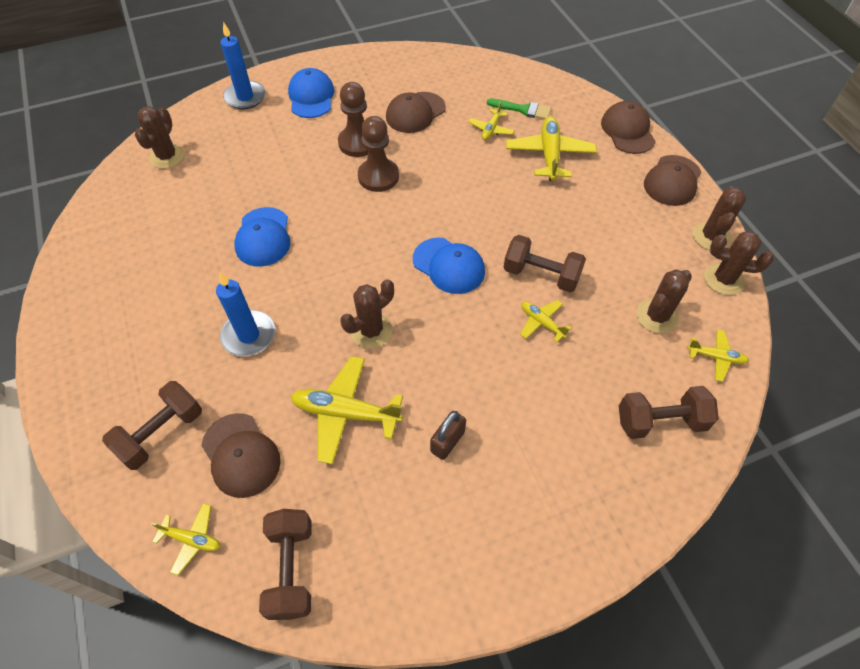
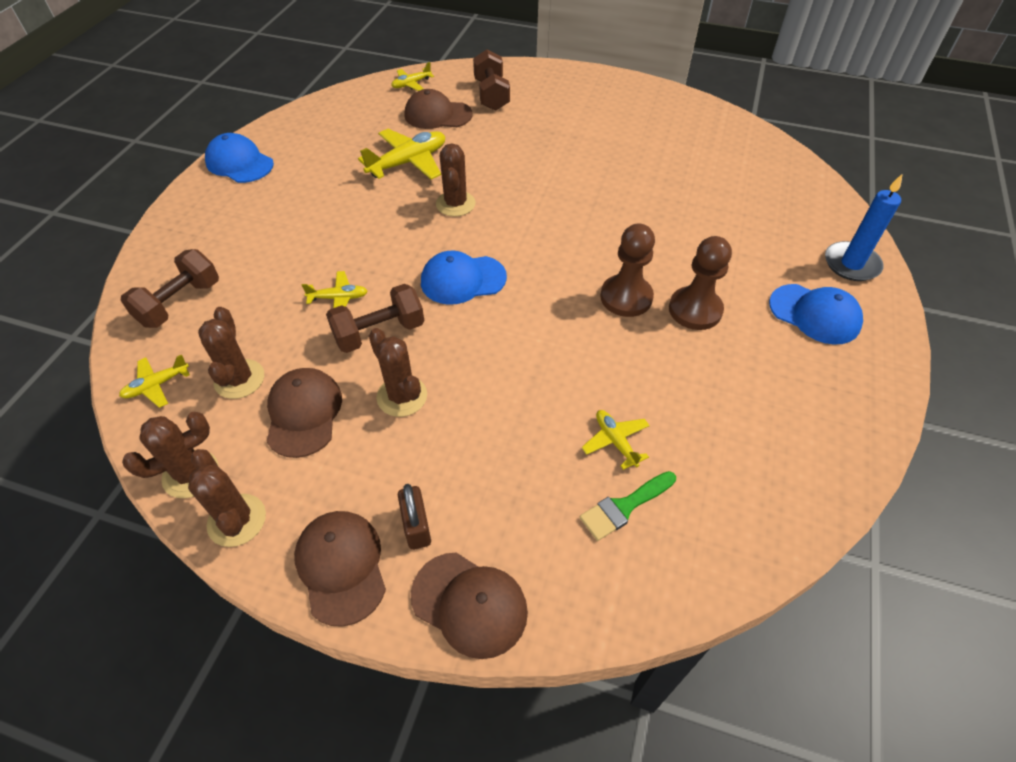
camera: 130 degrees right, 5 degrees down
(167, 156) = (783, 181): brown cactus -> brown cactus (402, 396)
(249, 335) = (524, 150): blue candle -> none
(263, 237) = (618, 193): blue cap -> blue cap (239, 163)
(291, 569) = (349, 106): brown dumbbell -> none
(415, 113) = (710, 388): brown cap -> brown cap (304, 413)
(447, 441) = (328, 193): brown padlock -> brown padlock (416, 526)
(549, 155) = (516, 467): yellow plane -> none

